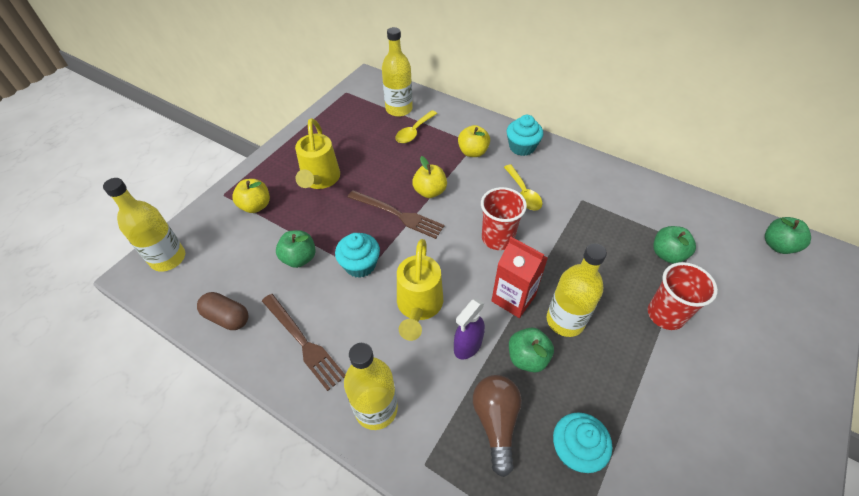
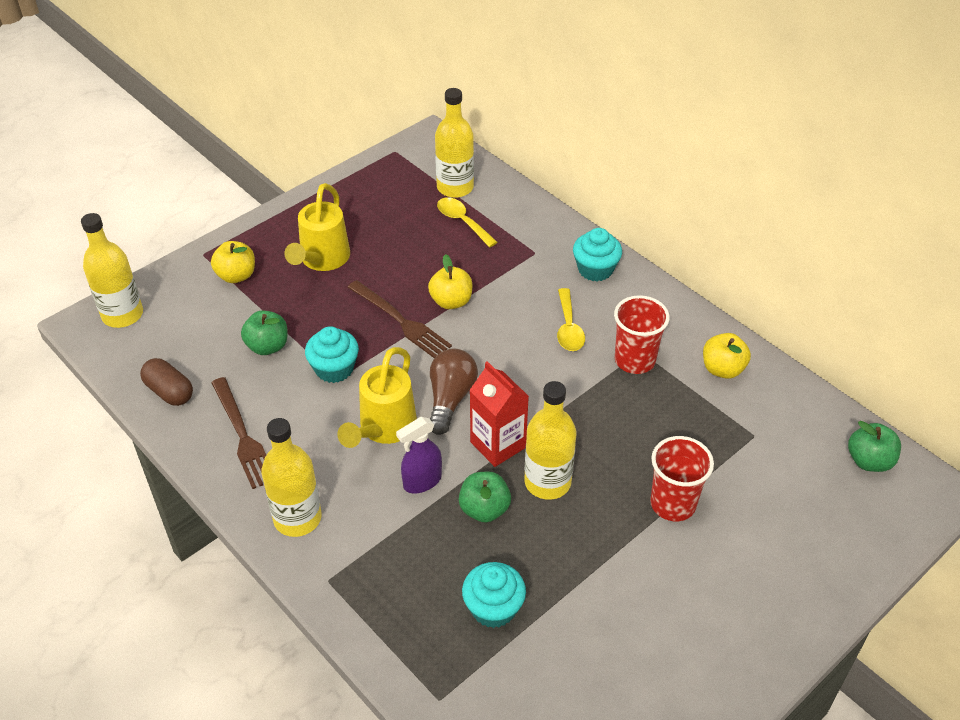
camera: 15 degrees right, 5 degrees down
(414, 132) = (462, 221): yellow spoon -> yellow spoon turned 90 degrees clockwise
(473, 152) = (527, 263): yellow apple -> yellow apple (722, 369)
(496, 422) = (420, 562): brown light bulb -> brown light bulb (450, 399)
(497, 238) = (510, 374): red cup -> red cup (634, 360)
(667, 254) = (715, 439): green apple -> none

